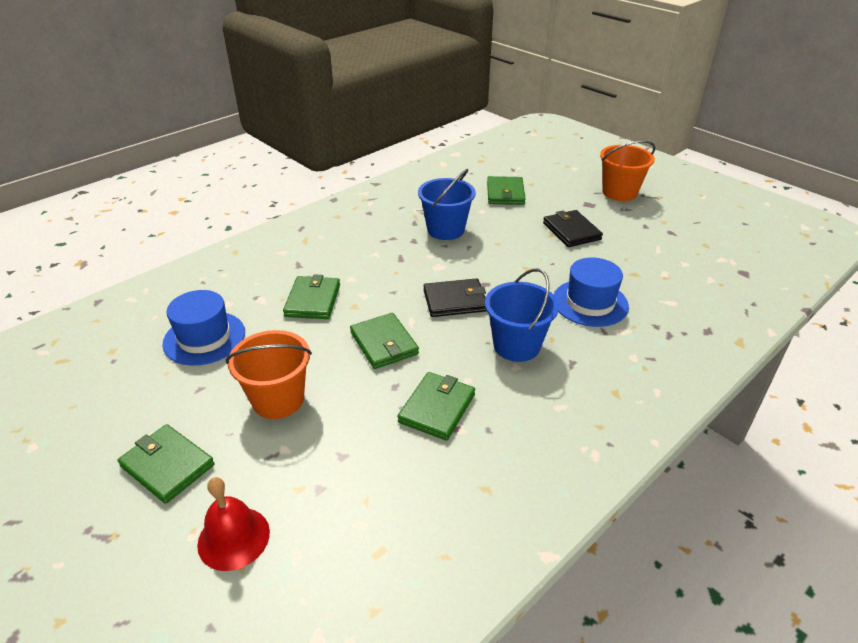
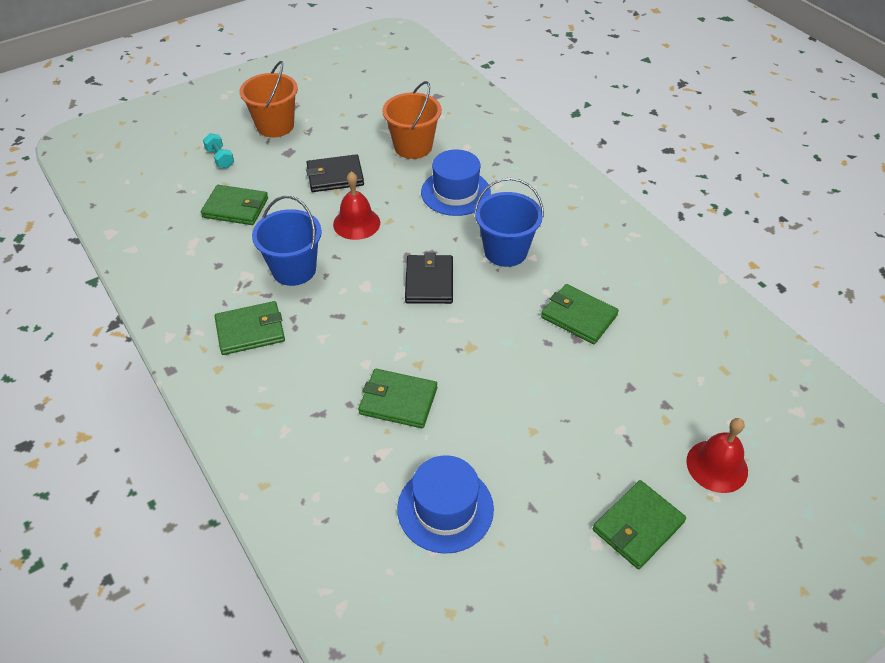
camera: 80 degrees left, 10 degrees up
(278, 399) = (556, 434): orange bucket -> orange bucket (413, 147)
(384, 343) = (485, 344): green wallet -> green wallet (250, 330)
(515, 251) = (356, 223): none -> red bell
(560, 177) = (220, 158): none -> turquoise dumbbell

